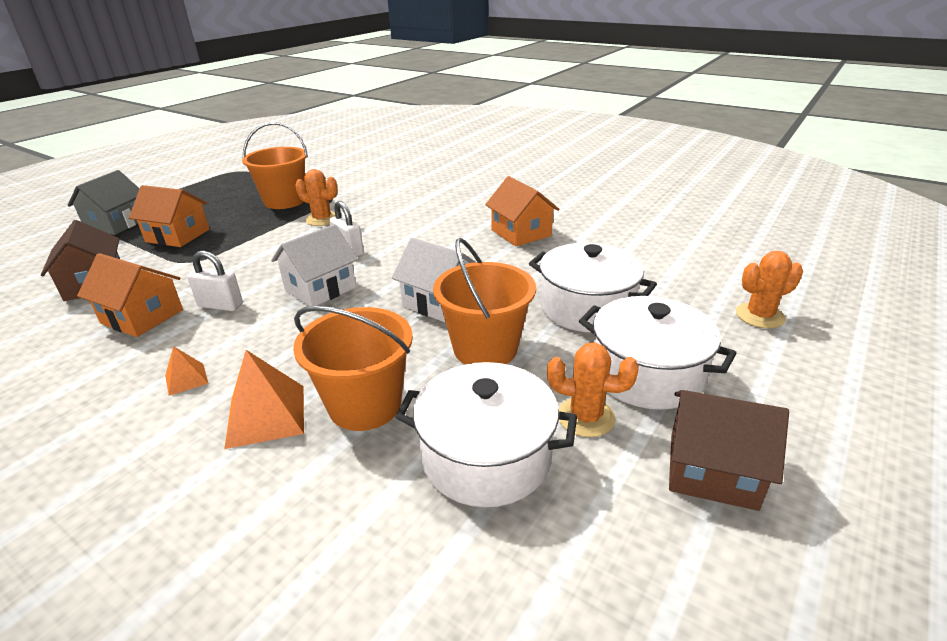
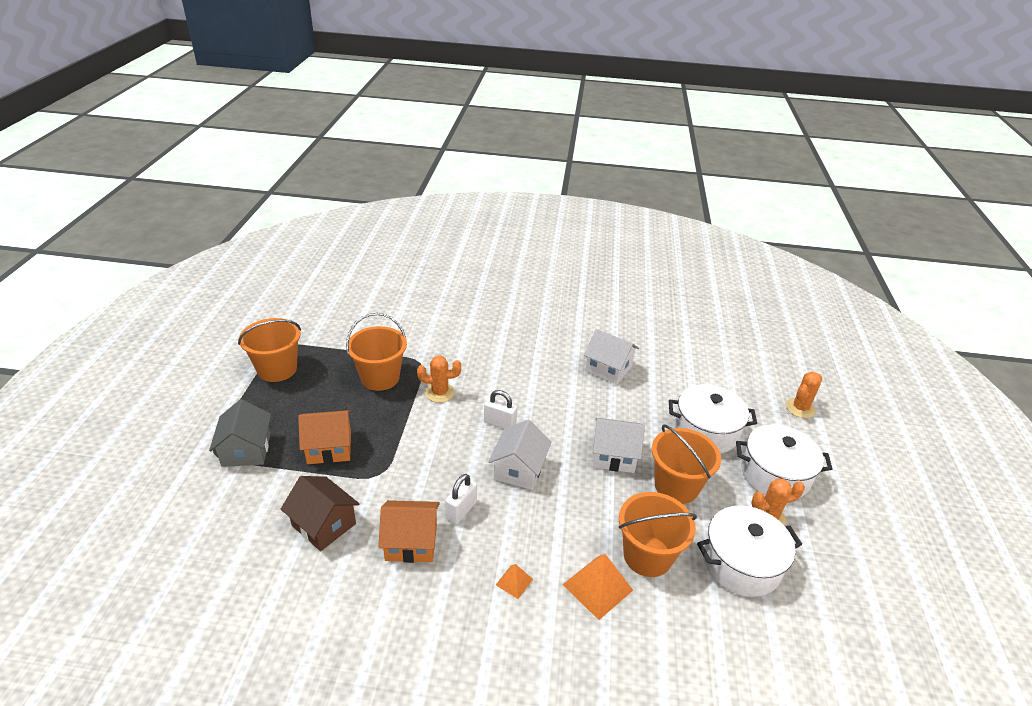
camera: 30 degrees left, 5 degrees up
(213, 183) = (277, 369): none -> orange bucket
(220, 305) = (461, 510): white padlock -> white padlock turned 45 degrees counterclockwise
(521, 233) = (608, 368): orange house -> white house
(712, 470) = (844, 528): brown house -> none

